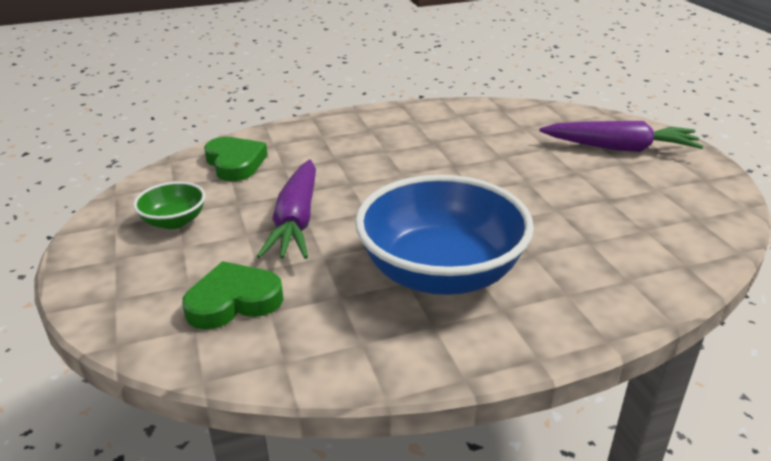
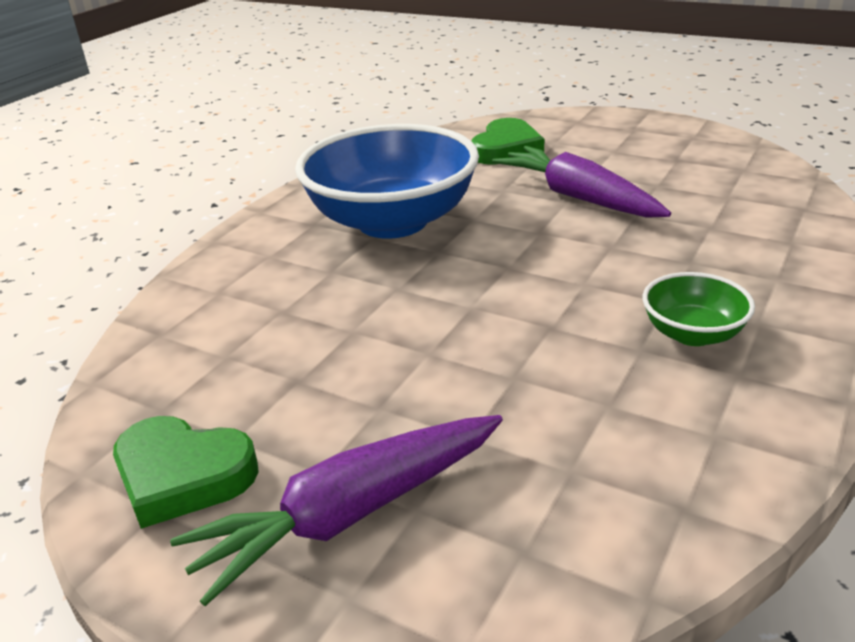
camera: 140 degrees right, 0 degrees up
(174, 221) = (662, 155): green bowl -> green bowl (692, 334)
(235, 163) = (759, 206): green heart -> green heart (183, 475)

